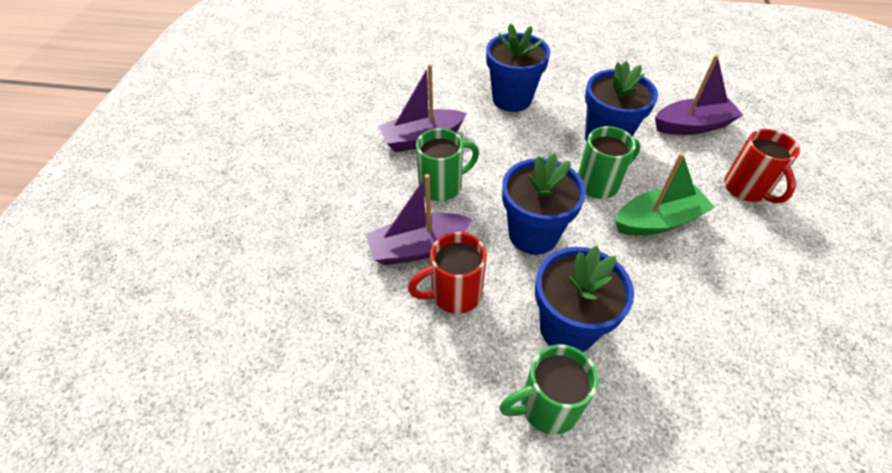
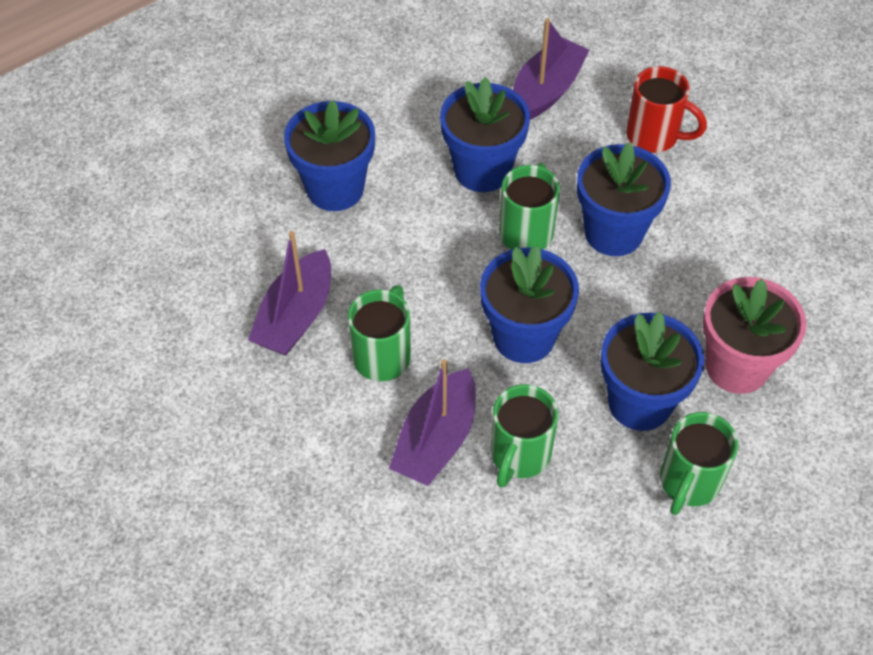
camera: 45 degrees left, 5 degrees up
(454, 294) = (519, 455): red mug -> green mug
(658, 221) = (613, 232): green boat -> blue flower pot
(667, 363) = (736, 366): none -> pink flower pot

